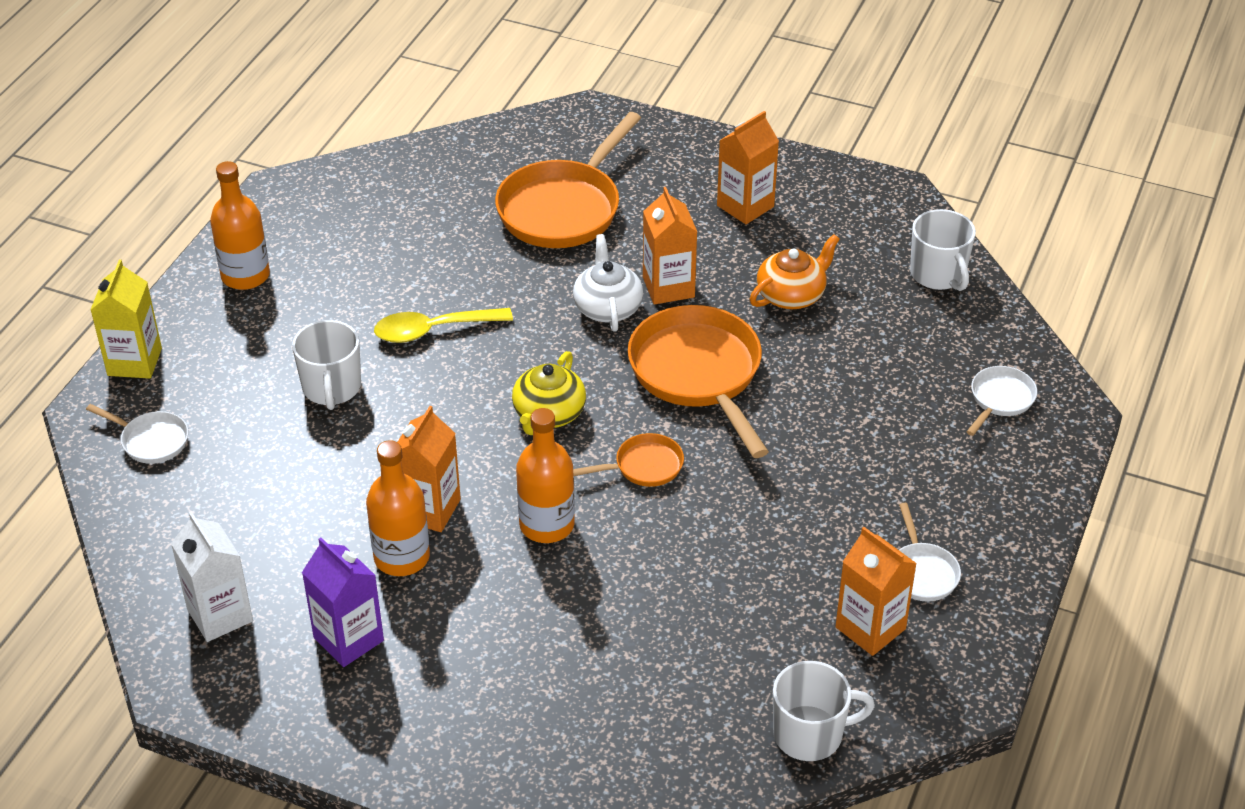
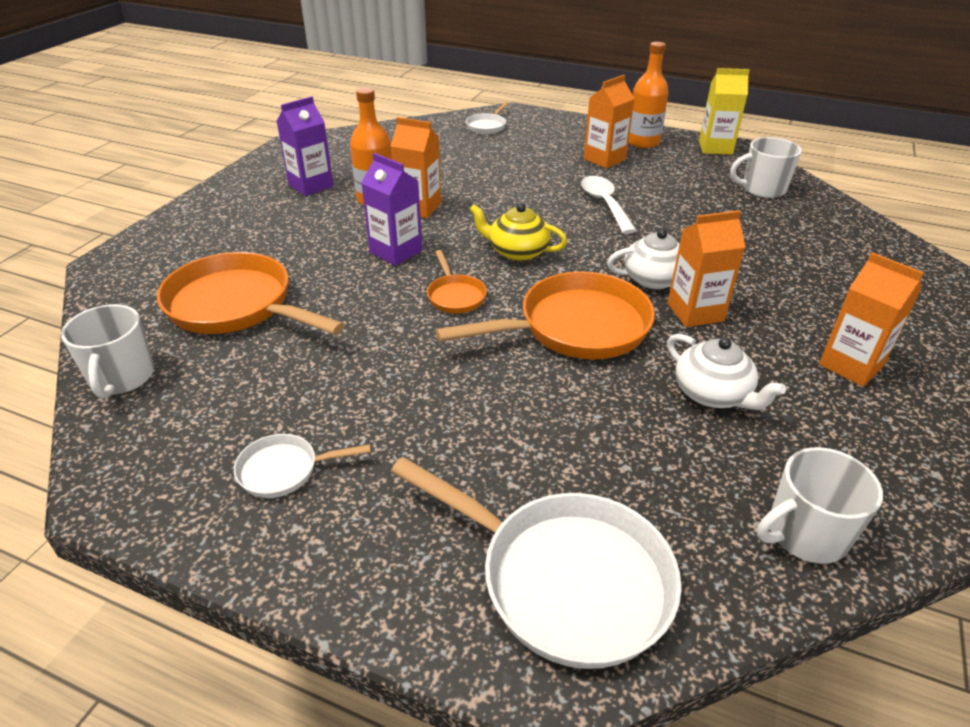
camera: 90 degrees right, 5 degrees down
(134, 362) = (554, 118): yellow carton -> yellow carton (715, 148)
(220, 615) = (344, 150): white carton -> none
(332, 388) = (537, 172): white mug -> white mug (762, 189)
(433, 330) = (604, 204): yellow spoon -> white spoon
(547, 525) = (396, 252): orange bottle -> purple carton
(563, 208) = (782, 257): orange pan -> orange pan (236, 306)
(792, 295) = (713, 394): orange teapot -> white teapot
(870, 628) = (224, 424): orange carton -> orange carton (604, 159)
(1000, 399) = (564, 579): white pan -> white pan, size x2.07

